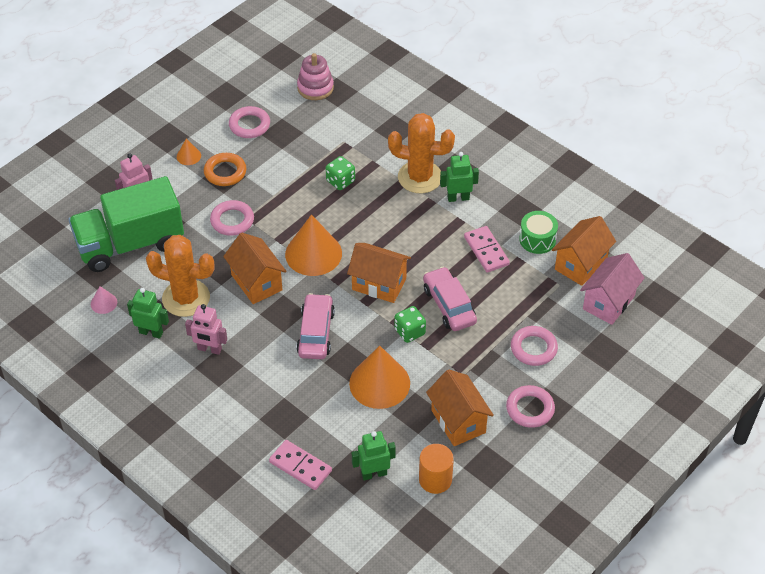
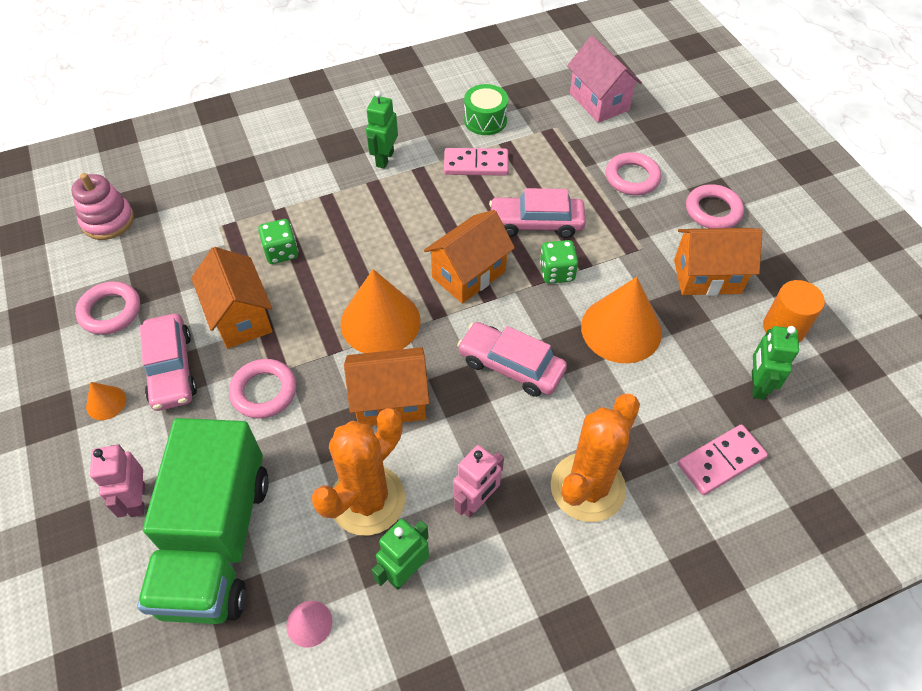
camera: 65 degrees left, 5 degrees up
(225, 172) = (171, 369): orange ring -> pink car
(420, 177) = (330, 179): orange cactus -> orange cactus (587, 487)
(580, 264) = (538, 102): orange house -> orange house (240, 317)

